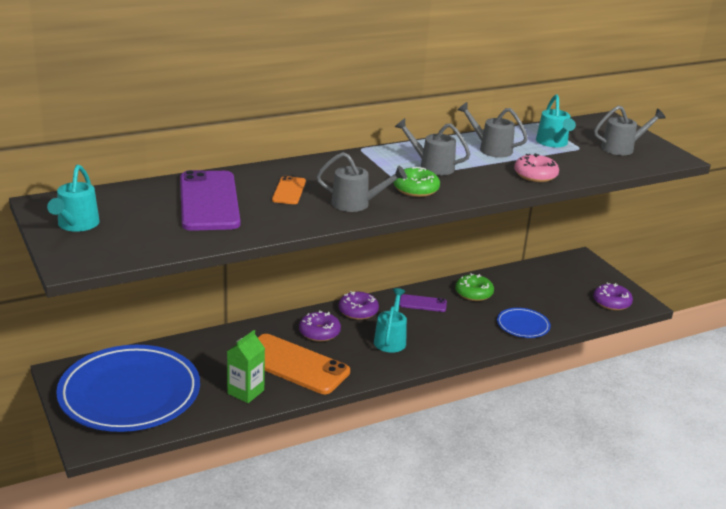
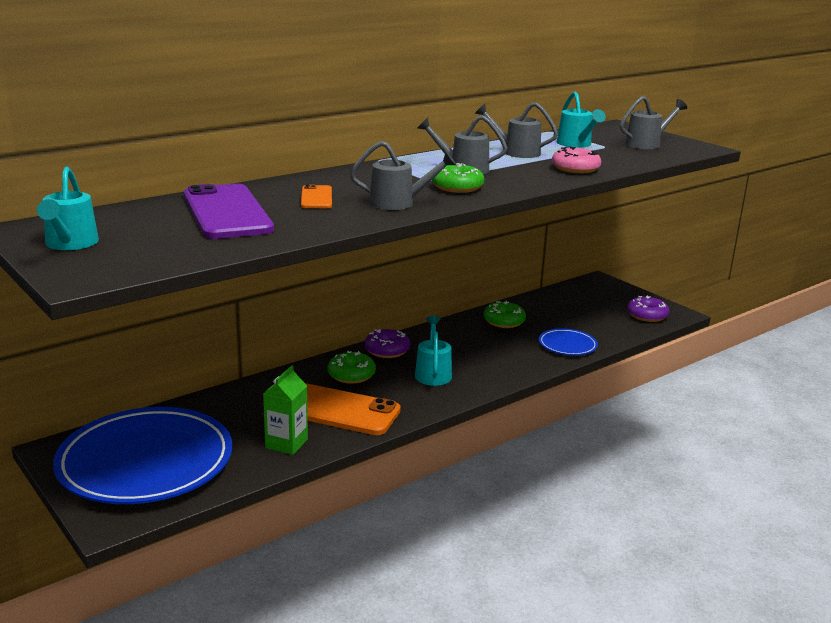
camera: 10 degrees left, 5 degrees down
(319, 332) = (351, 375): purple donut -> green donut
(423, 303) = (454, 336): purple phone -> none

